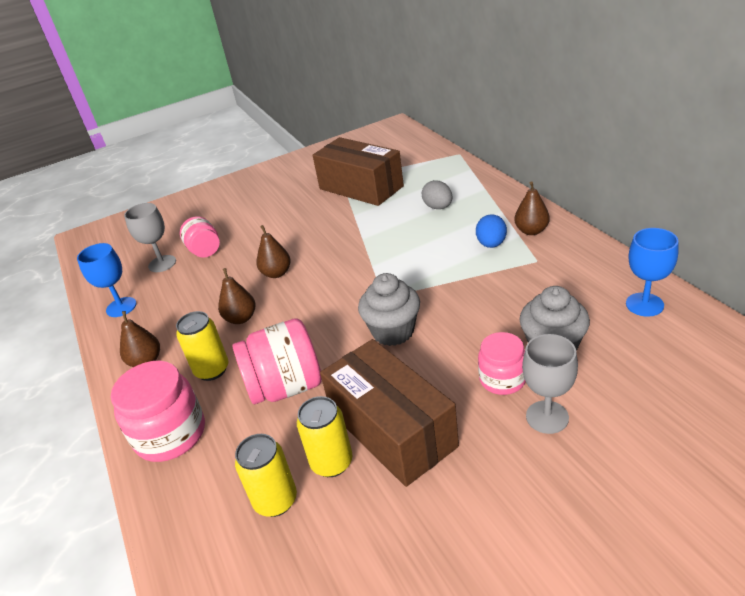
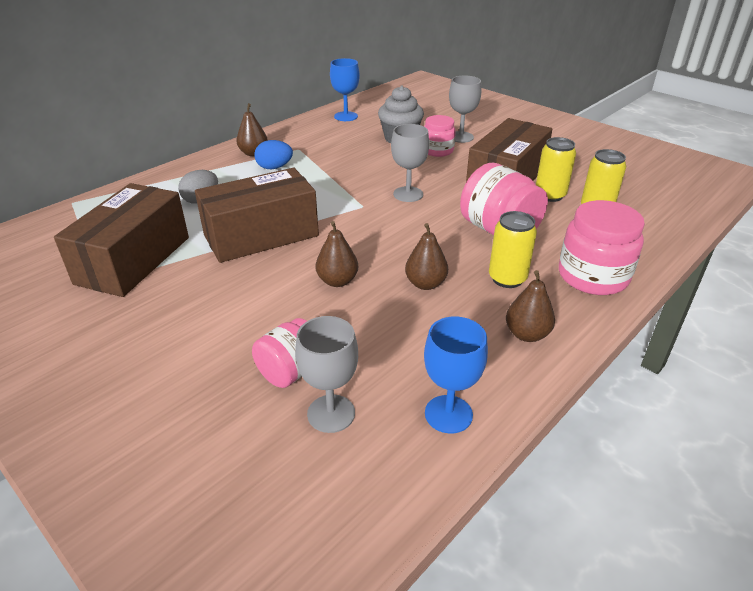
camera: 115 degrees left, 0 degrees up
(362, 238) = (261, 235): none -> brown box
(393, 331) = (408, 194): grey cupcake -> grey goblet

